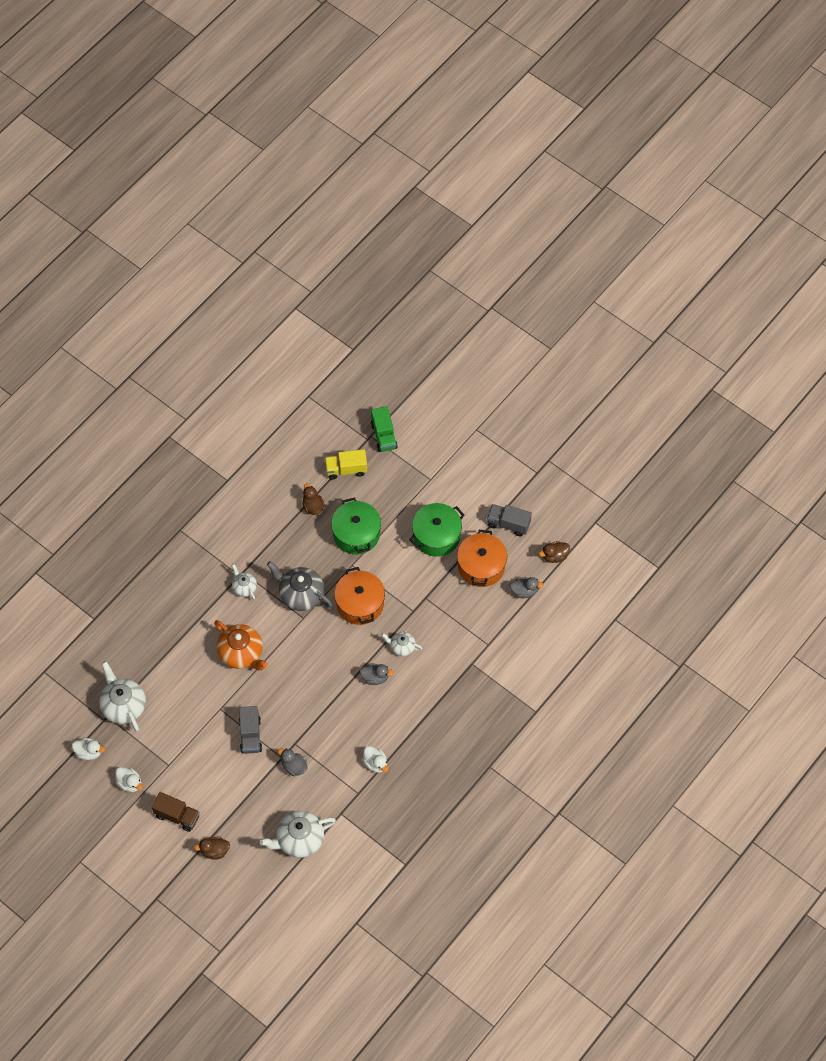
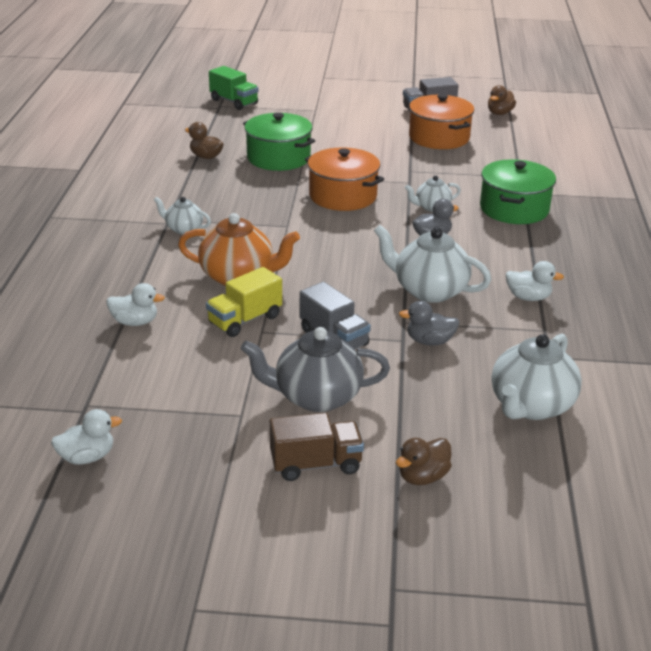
camera: 35 degrees left, 30 degrees down
(123, 706) = (104, 384): white teapot -> white teapot (429, 290)
(130, 783) = (195, 462): white duck -> white duck (135, 322)
(301, 595) = (263, 212): grey teapot -> grey teapot (316, 397)
(346, 469) = (217, 128): yellow truck -> yellow truck (245, 320)
(436, 536) = (367, 135): green pot -> green pot (514, 209)
(524, 591) = (503, 138): grey duck -> none

